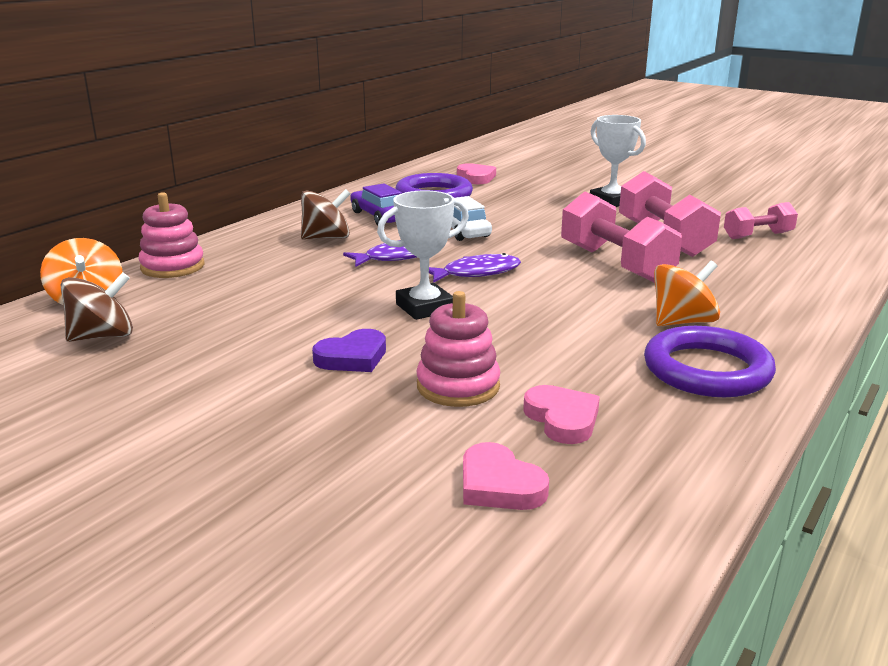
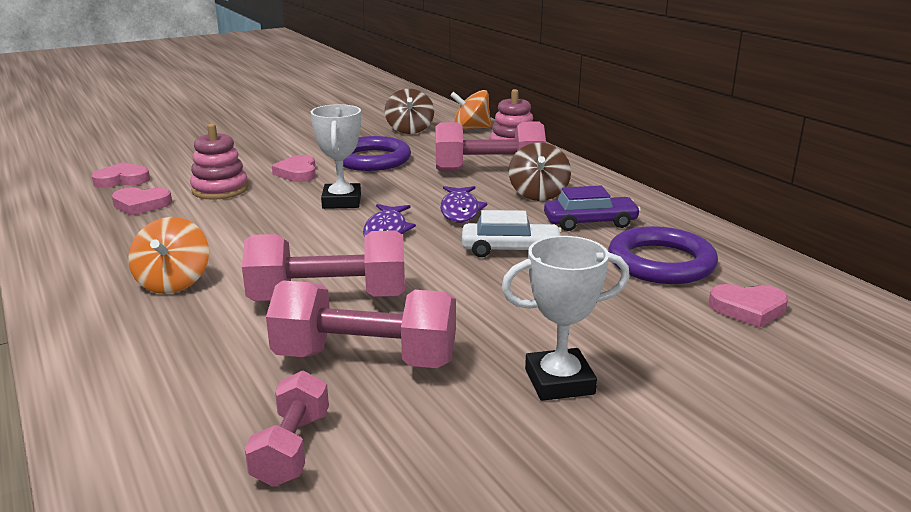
camera: 115 degrees right, 0 degrees up
(271, 264) = (489, 171): none -> pink dumbbell
(352, 357) = (297, 173): purple heart -> pink heart
(707, 370) = (102, 262): purple ring -> purple ring (372, 159)

